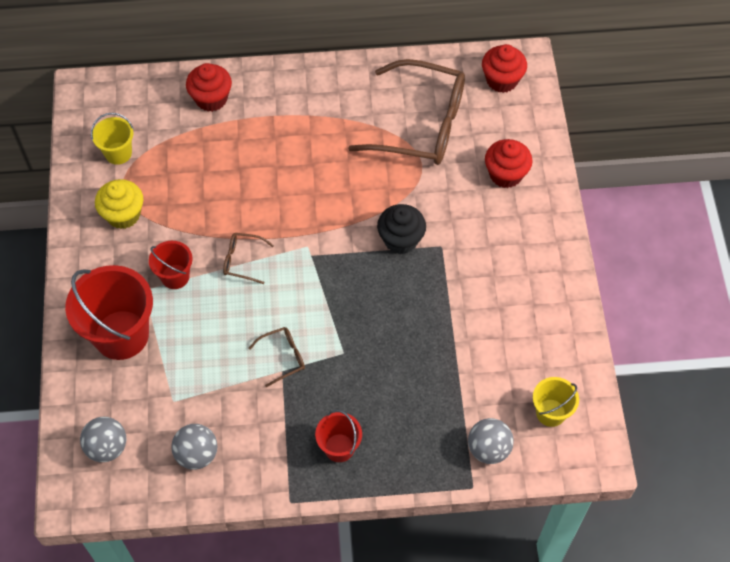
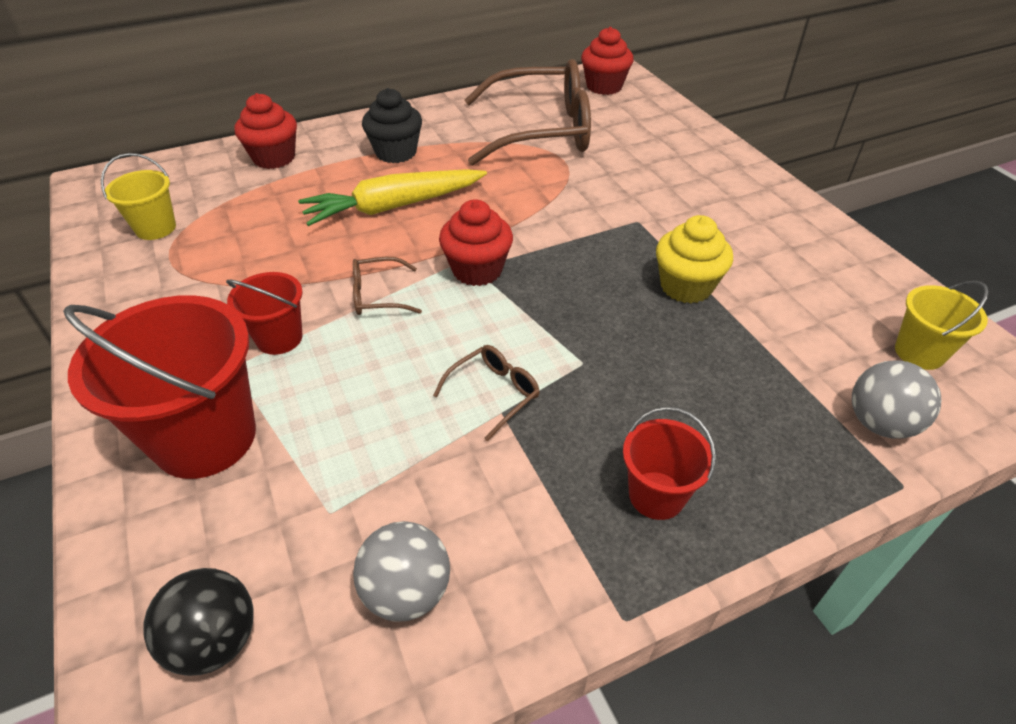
camera: 20 degrees left, 15 degrees down
(107, 447) = (215, 640): grey ball -> black ball
(123, 215) = (177, 288): yellow cupcake -> yellow cupcake (686, 286)
(279, 179) = (393, 207): none -> yellow carrot
(401, 239) = (583, 226): black cupcake -> black cupcake (396, 152)
(505, 174) = (664, 148): red cupcake -> red cupcake (477, 270)

